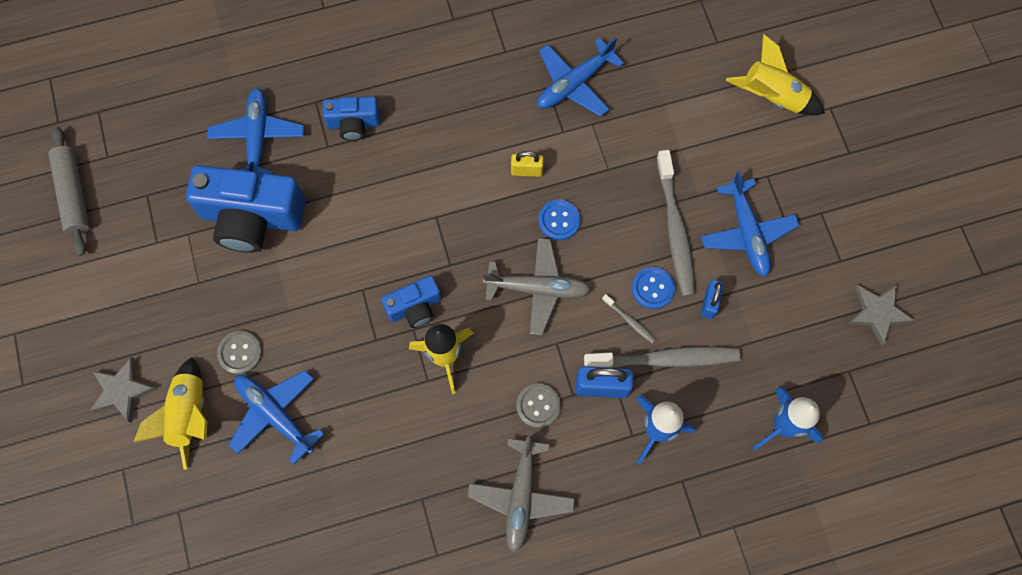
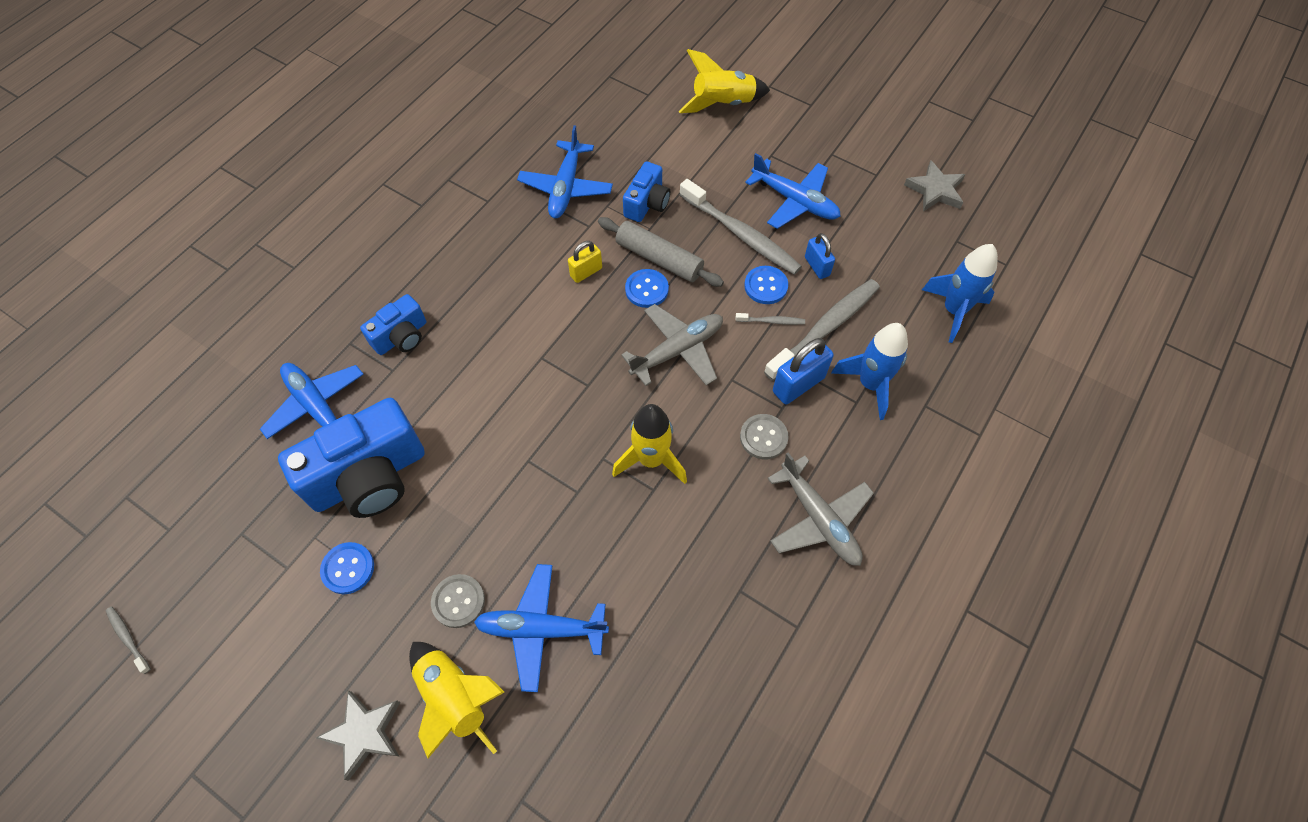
camera: 40 degrees left, 10 degrees down
(37, 214) = (128, 638): none -> grey toothbrush
(73, 194) = (157, 589): grey rolling pin -> grey rolling pin (659, 258)
(191, 273) = (348, 568): none -> blue button
(415, 307) = (588, 440): blue camera -> blue camera (647, 203)

